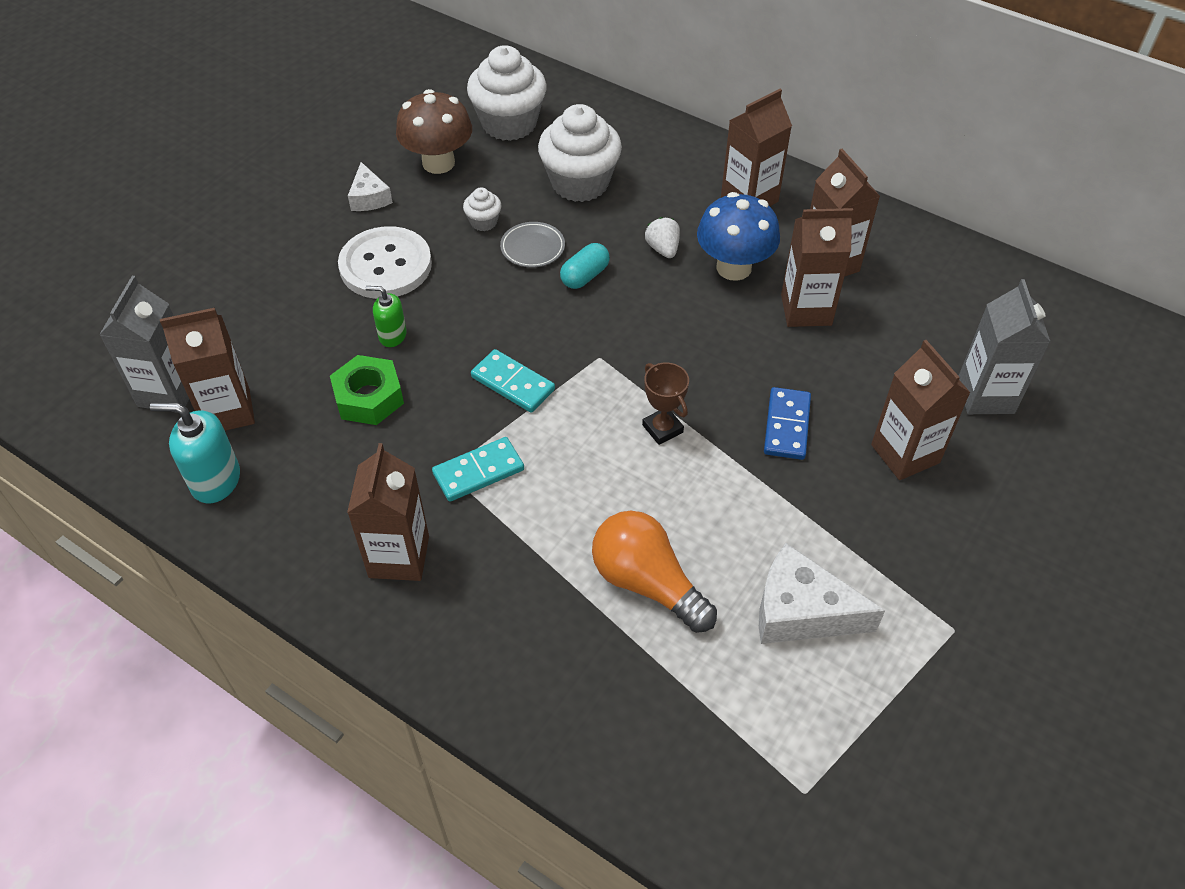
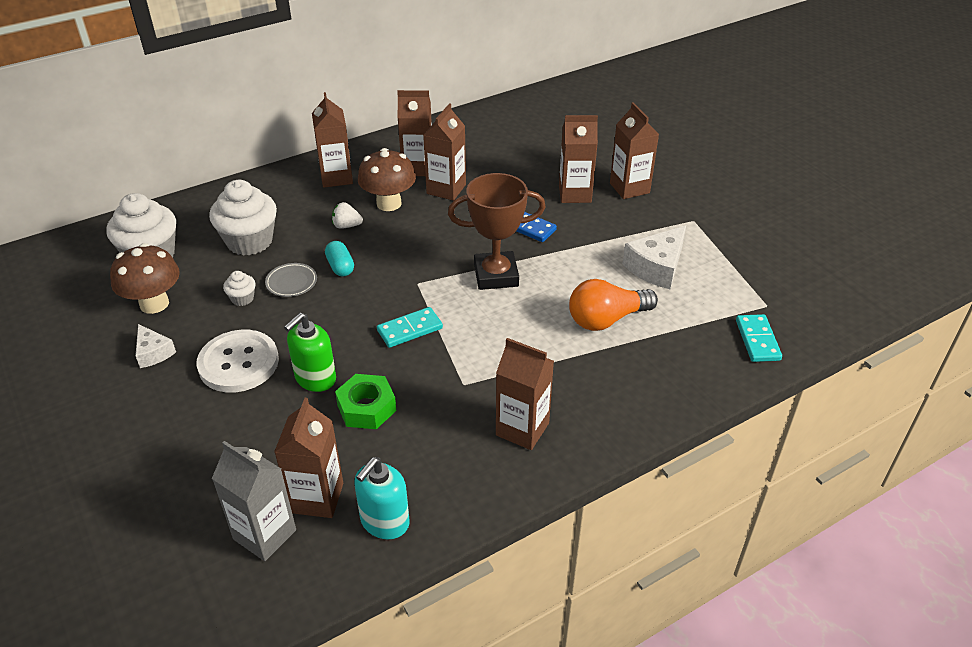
camera: 65 degrees left, 10 degrees down
(369, 197) = (153, 352): white cheese -> white cheese turned 45 degrees clockwise
(392, 335) = (315, 378): green soap dispenser -> green soap dispenser, size x1.60
(478, 471) = (475, 368): turquoise domino -> turquoise domino (757, 340)
(662, 429) = (496, 275): brown trophy -> brown trophy, size x1.93
(733, 268) = (389, 203): blue mushroom -> brown mushroom
(974, 517) = (629, 188): none -> brown carton
(985, 395) = (554, 154): grey carton -> none

